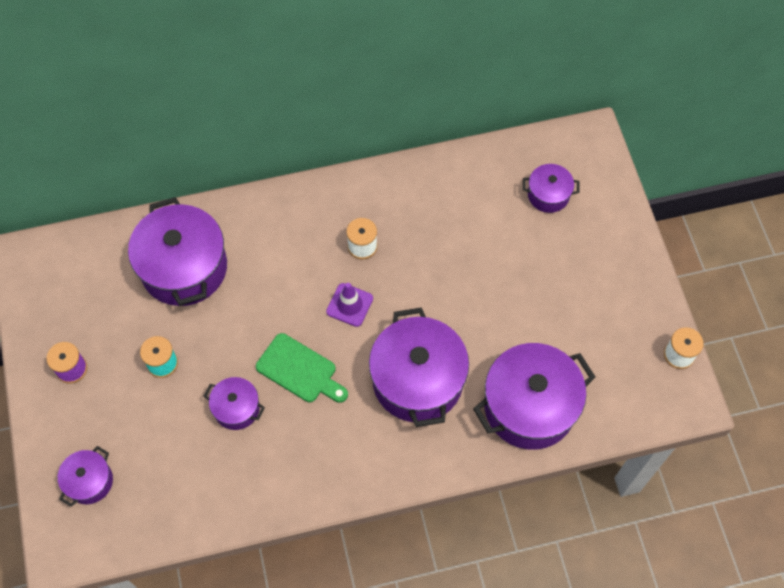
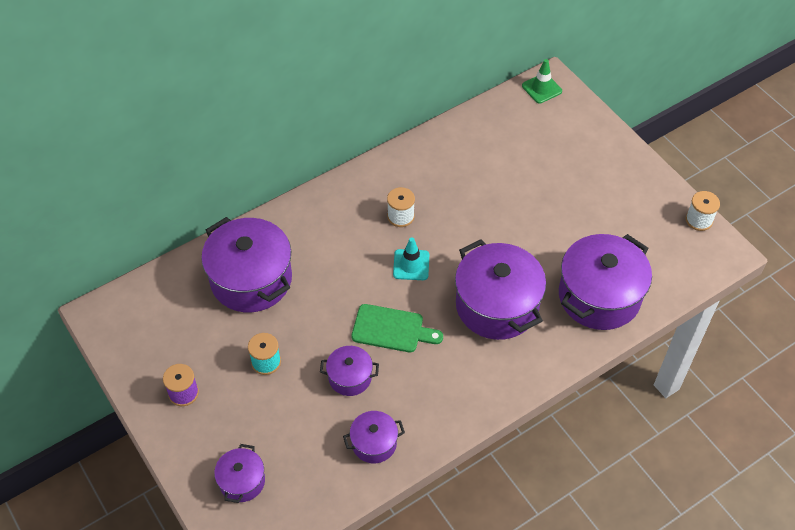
camera: 20 degrees left, 10 degrees down
(349, 305) = (411, 265): purple traffic cone -> turquoise traffic cone
(548, 195) = (537, 133): purple pot -> purple pot (374, 443)
(577, 142) = (541, 88): none -> green traffic cone

